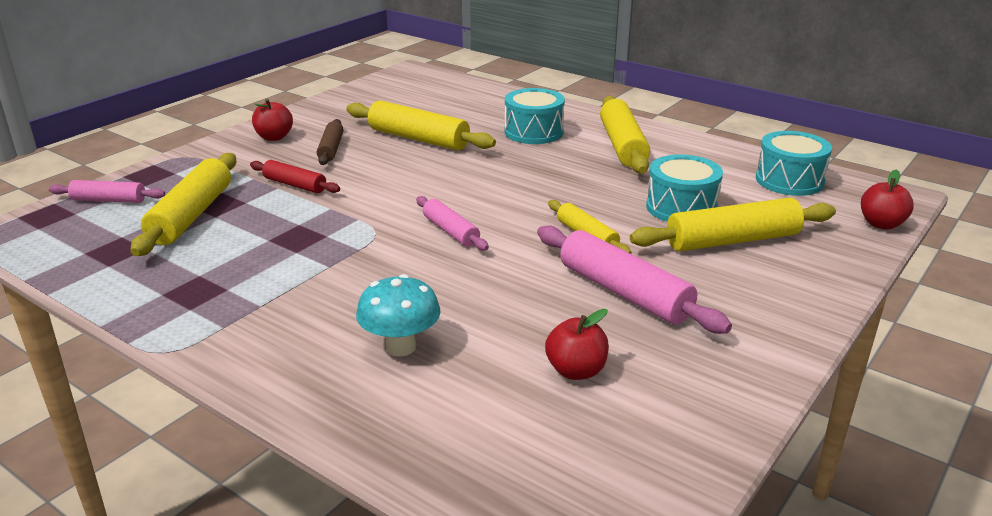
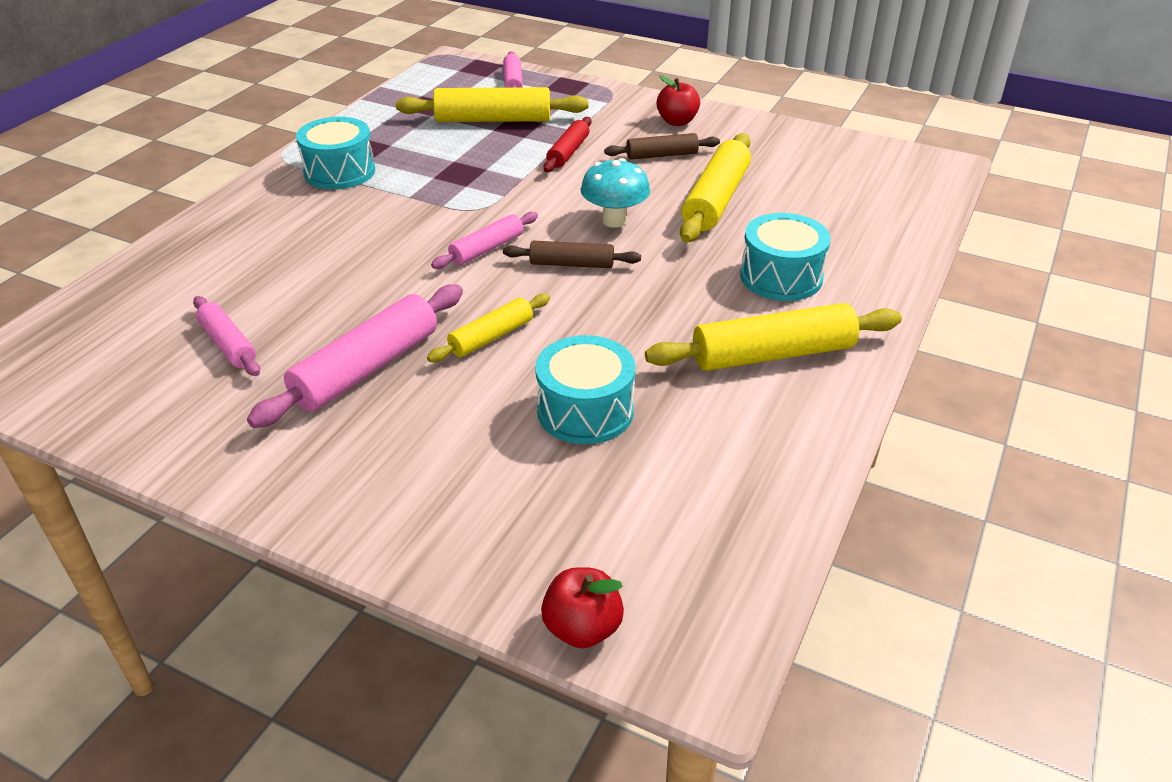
camera: 80 degrees right, 10 degrees up
(400, 347) = (277, 250): turquoise mushroom -> turquoise mushroom (614, 220)
(490, 198) = (571, 264): none -> brown rolling pin
(576, 371) = (228, 344): red apple -> pink rolling pin
(732, 240) = (499, 456): yellow rolling pin -> none
(789, 180) = (715, 528): turquoise drum -> turquoise drum (339, 172)

